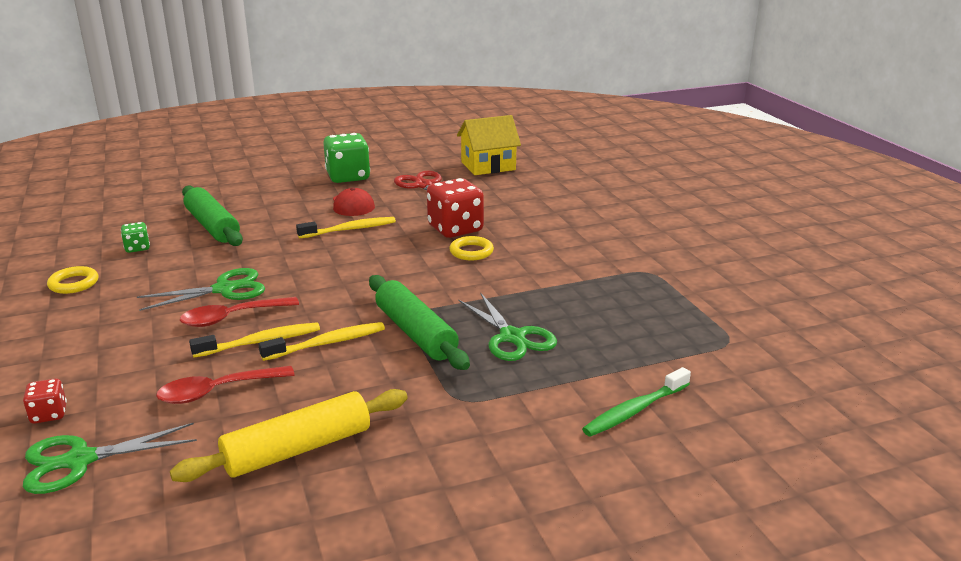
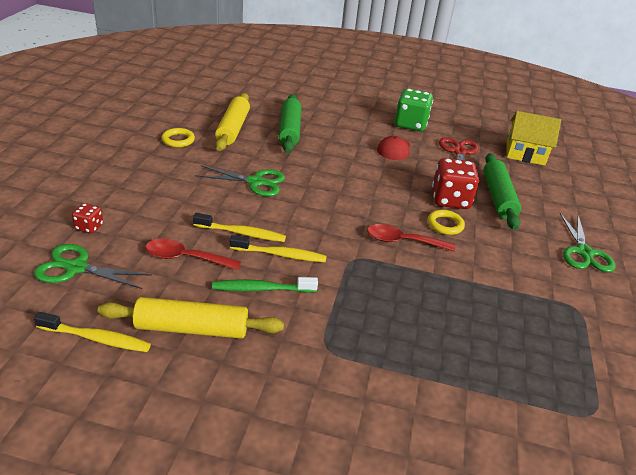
camera: 30 degrees right, 10 degrees up
(137, 248) = (233, 129): green dice -> yellow rolling pin
(232, 318) = (241, 206): red spoon -> red spoon (403, 241)
(350, 229) = (374, 169): yellow toothbrush -> yellow toothbrush (96, 338)
(416, 333) = (345, 275): green rolling pin -> green rolling pin (498, 197)
(512, 337) = (411, 314): green scissors -> green scissors (584, 252)
(634, 410) = (448, 433): green toothbrush -> green toothbrush (261, 289)

